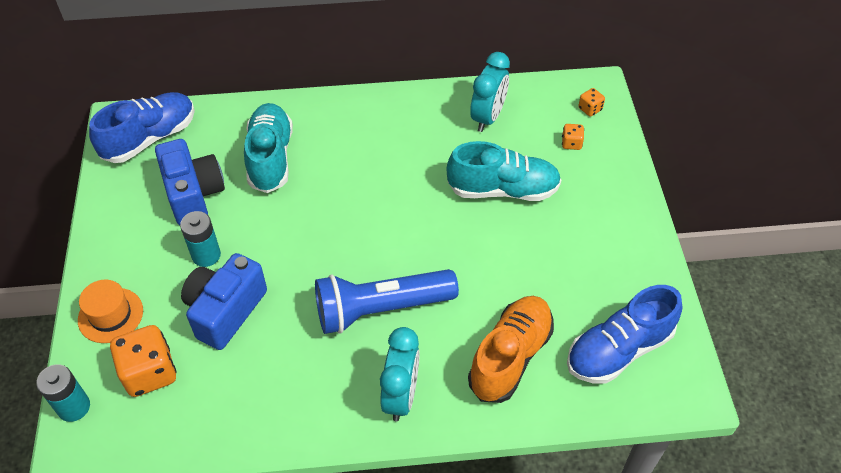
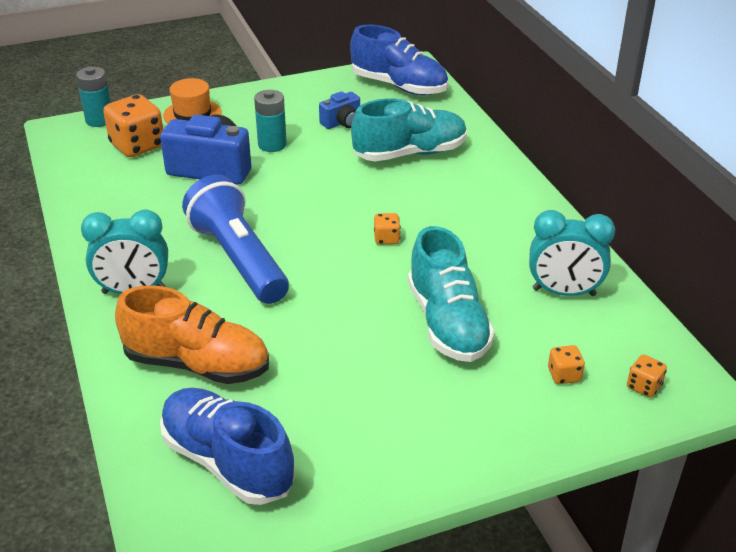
camera: 75 degrees right, 15 degrees down
(193, 194) = (342, 122): blue camera -> blue camera, size x0.53
(389, 202) = (386, 239): none -> orange dice

